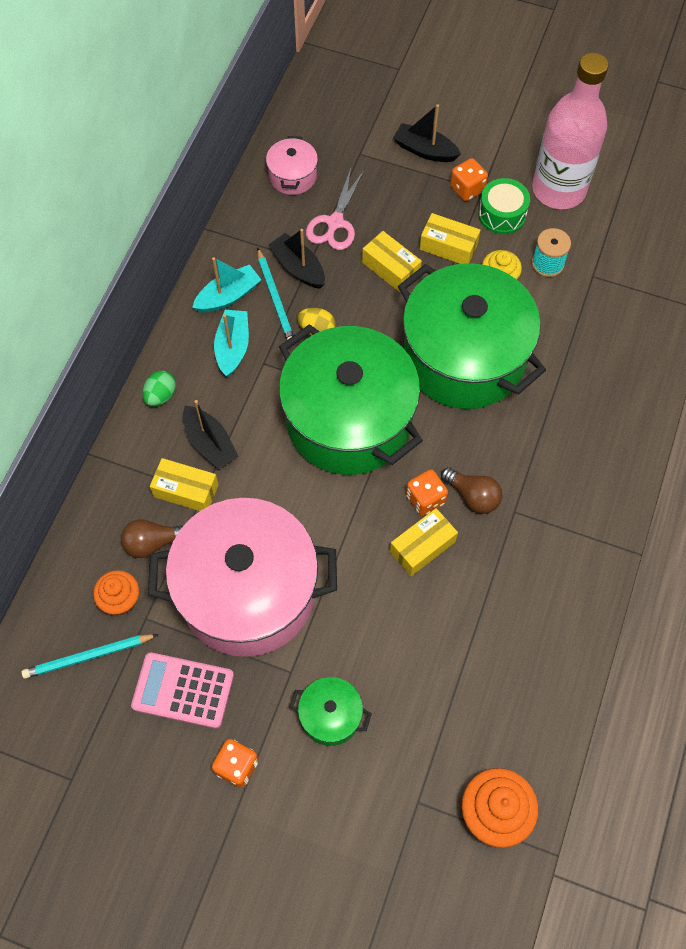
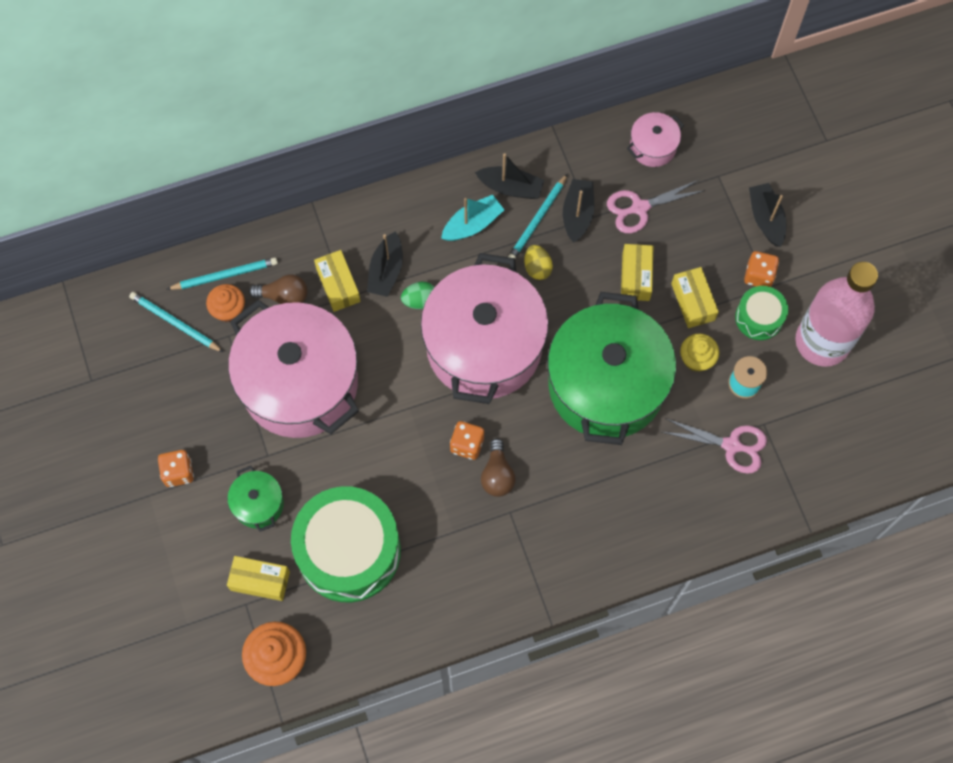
camera: 50 degrees right, 5 degrees up
(85, 577) = (225, 275): none -> turquoise pencil
(153, 543) = (284, 296): brown light bulb -> brown light bulb turned 150 degrees clockwise
(161, 396) = (394, 210): green egg -> green egg (419, 301)
(183, 690) = (200, 399): pink calculator -> none
(228, 296) = (510, 187): turquoise boat -> black boat
(349, 420) = (484, 346): green pot -> pink pot
(422, 547) = (429, 470): yellow box -> yellow box (260, 581)
(441, 670) = (349, 551): none -> green drum
(592, 310) = (731, 445): none -> pink scissors

